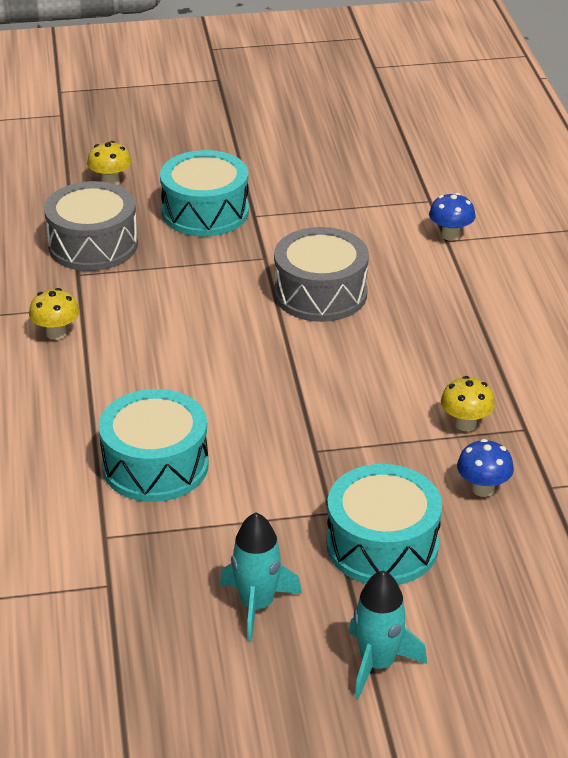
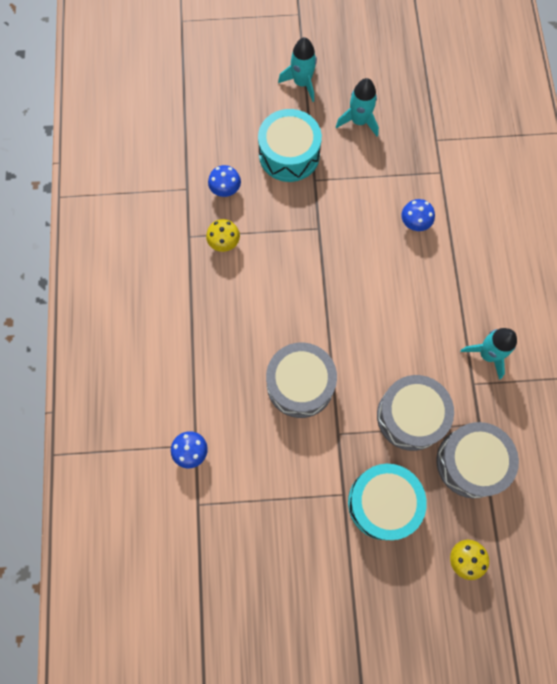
camera: 175 degrees left, 35 degrees up
(56, 333) = (487, 354): yellow mushroom -> turquoise rocket
(155, 465) = (414, 223): turquoise drum -> blue mushroom
(169, 275) = (411, 416): none -> grey drum

